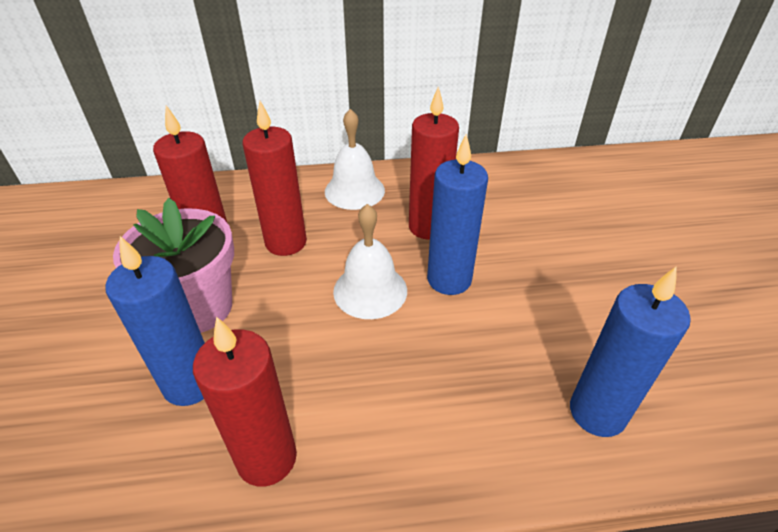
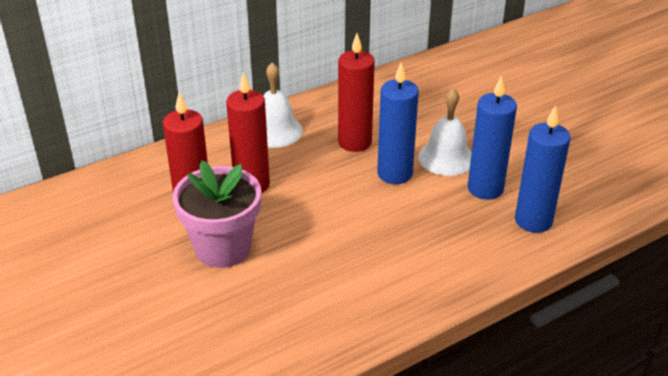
camera: 25 degrees left, 5 degrees down
(190, 383) = (262, 292): blue candle -> blue candle (485, 188)
(267, 458) = (350, 311): red candle -> none
(370, 290) = (343, 198): white bell -> white bell (446, 158)

